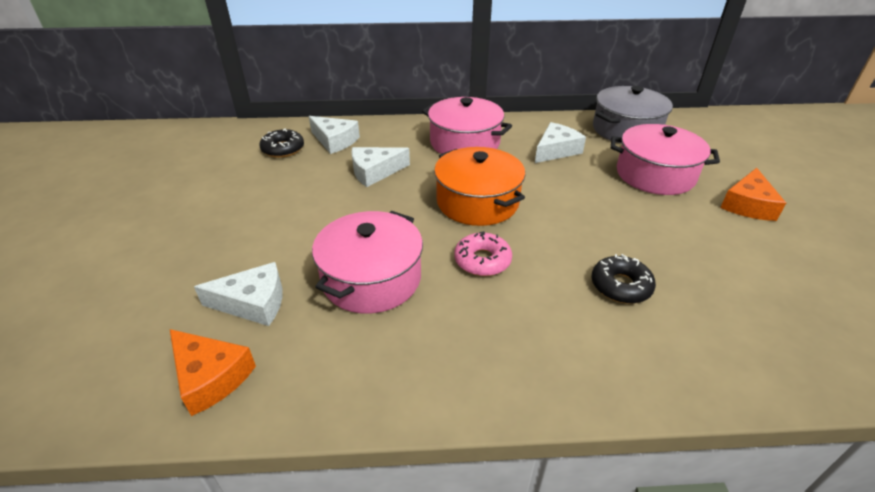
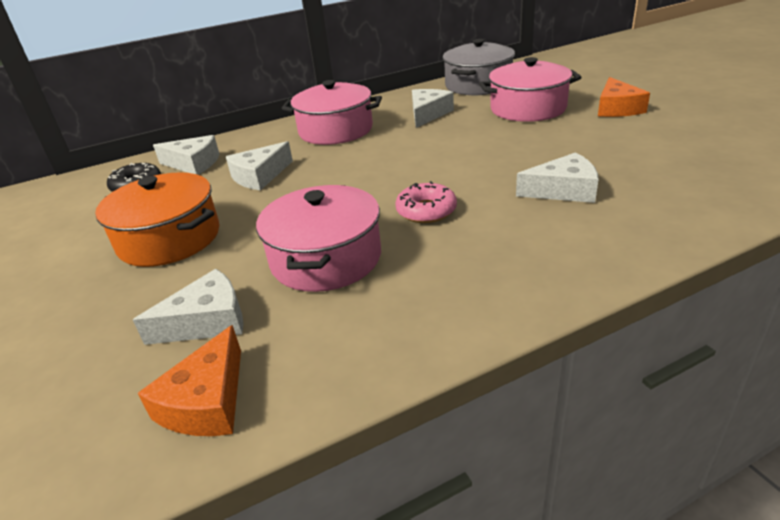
camera: 20 degrees left, 5 degrees down
(210, 377) = (207, 401): orange cheese -> orange cheese turned 90 degrees clockwise
(477, 202) = (385, 170): orange pot -> orange pot (169, 239)
(620, 286) = (563, 190): black donut -> white cheese

